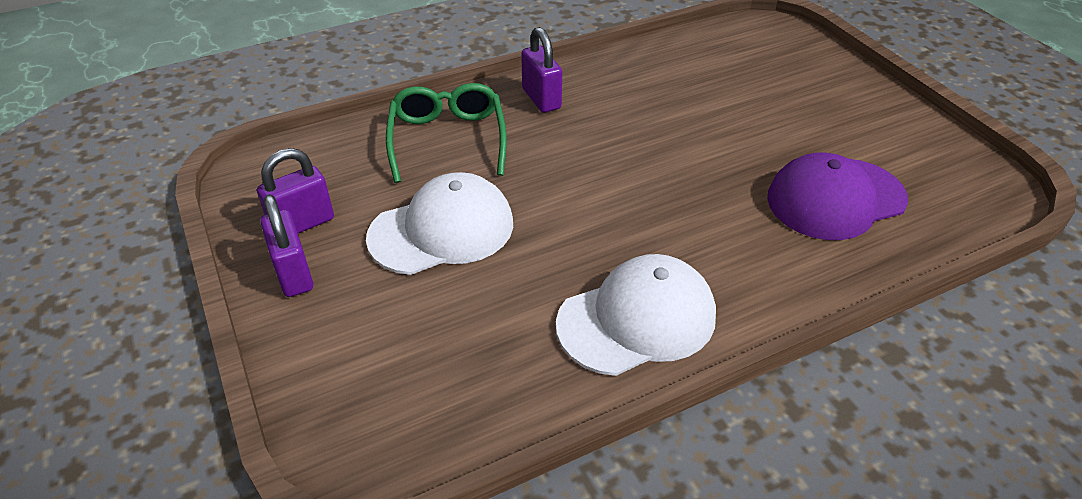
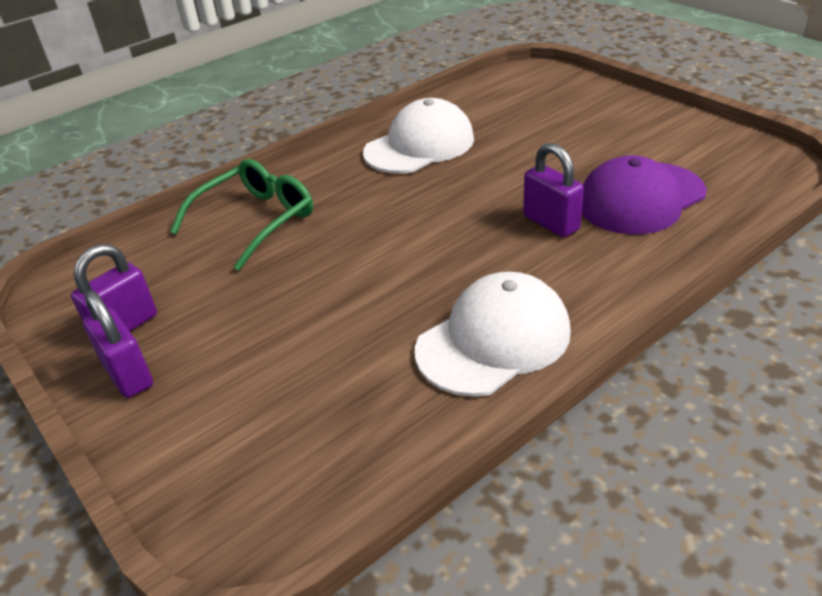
camera: 10 degrees left, 5 degrees down
(442, 230) = (274, 302): white cap -> white cap (419, 145)
(447, 140) = (255, 221): green glasses -> green glasses turned 60 degrees clockwise
(541, 99) = (337, 168): purple padlock -> purple padlock (551, 223)

